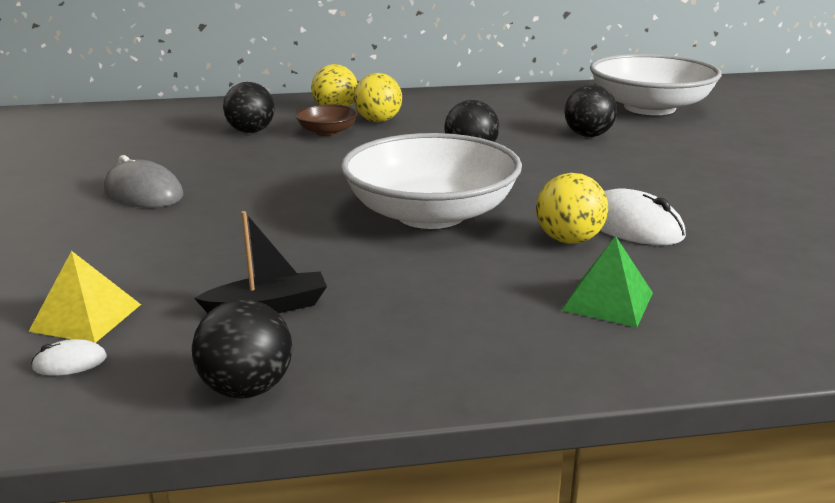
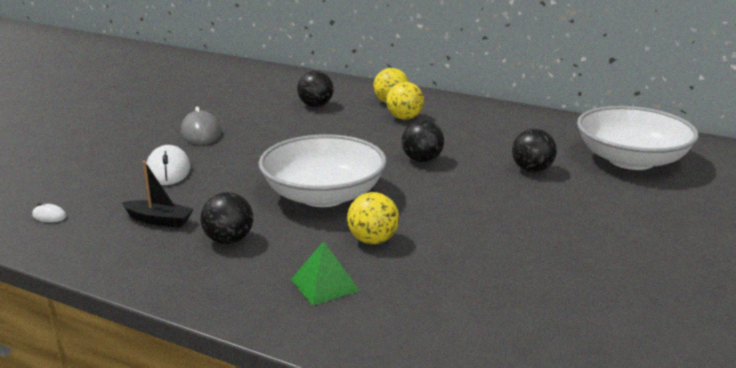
camera: 35 degrees right, 0 degrees up
(86, 317) = (83, 196): yellow pyramid -> none
(247, 388) = (92, 257): black ball -> black ball (229, 240)
(327, 132) = (359, 118): brown bowl -> none
(632, 226) = (430, 246): white mouse -> white mouse (168, 170)

